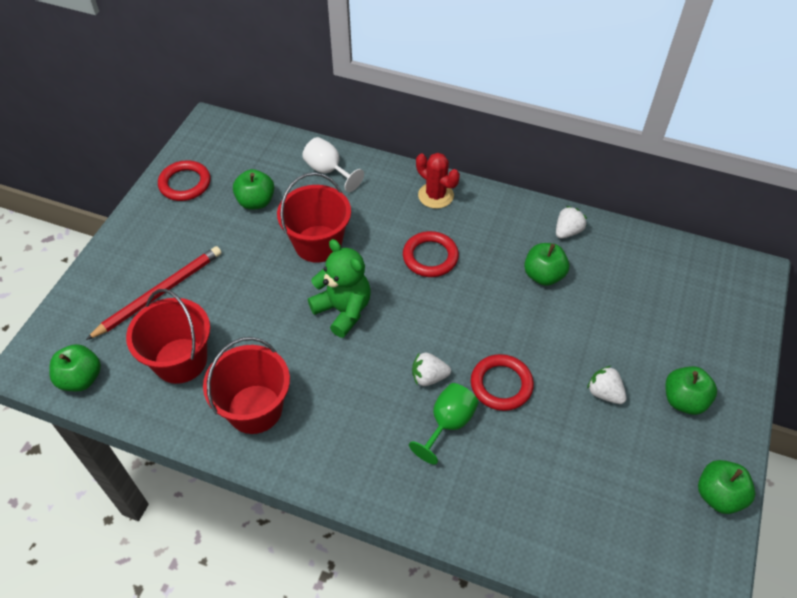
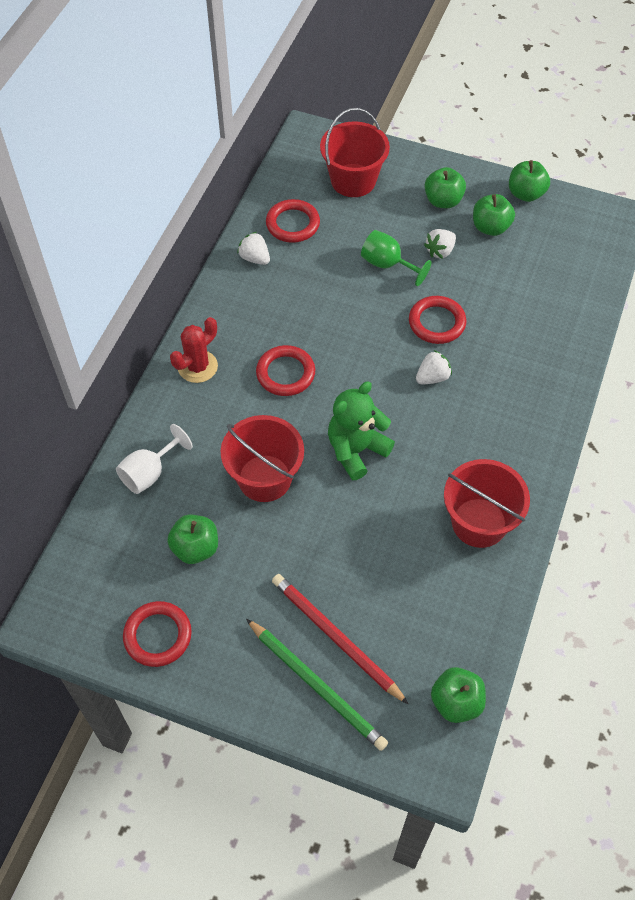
camera: 90 degrees left, 5 degrees up
(122, 280) = (316, 685): none -> green pencil
(180, 360) = (426, 601): red bucket -> red bucket (353, 180)
(429, 377) = (432, 377): white strawberry -> white strawberry turned 120 degrees counterclockwise
(448, 423) = (480, 364): green goblet -> green goblet (387, 264)
(543, 275) = (310, 282): green apple -> green apple (490, 227)
(618, 260) = (293, 224): none -> red ring

